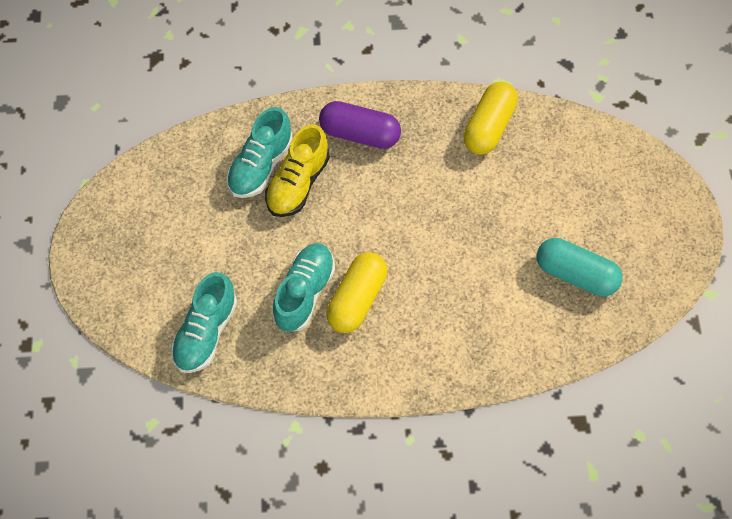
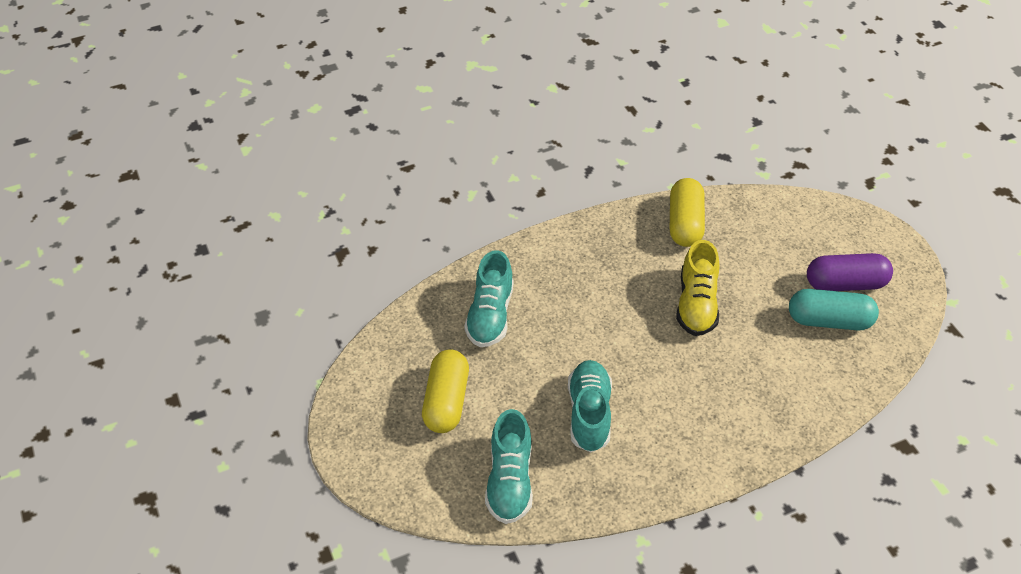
camera: 20 degrees left, 15 degrees down
(298, 183) = (534, 320): yellow shoe -> yellow shoe (696, 304)
(357, 299) = (642, 404): yellow capsule -> yellow capsule (446, 401)
(360, 134) = (571, 262): purple capsule -> purple capsule (845, 284)

